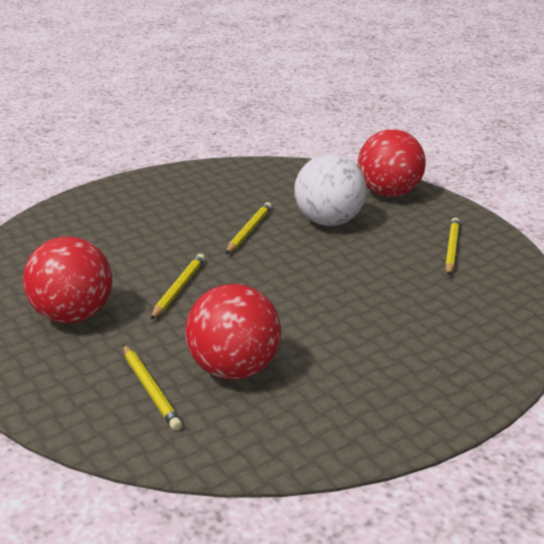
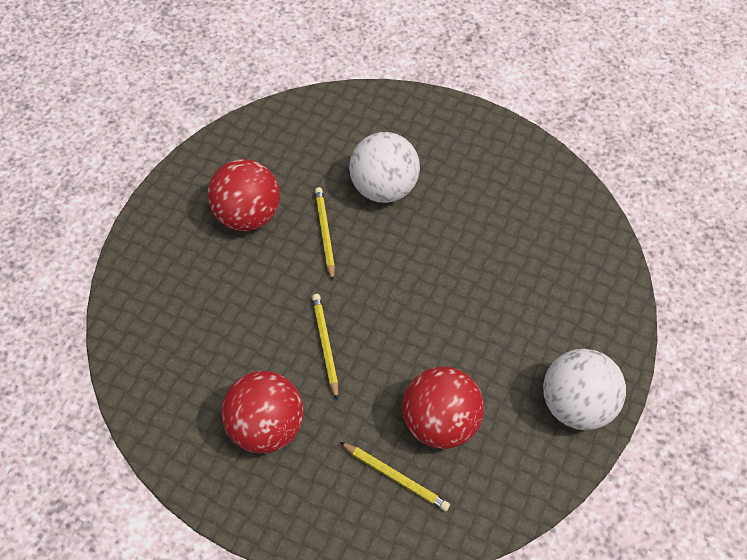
camera: 30 degrees left, 30 degrees up
(389, 194) = (407, 119): red ball -> red ball (248, 215)
(394, 410) = (576, 404): none -> white ball
(451, 248) = (504, 181): yellow pencil -> none

